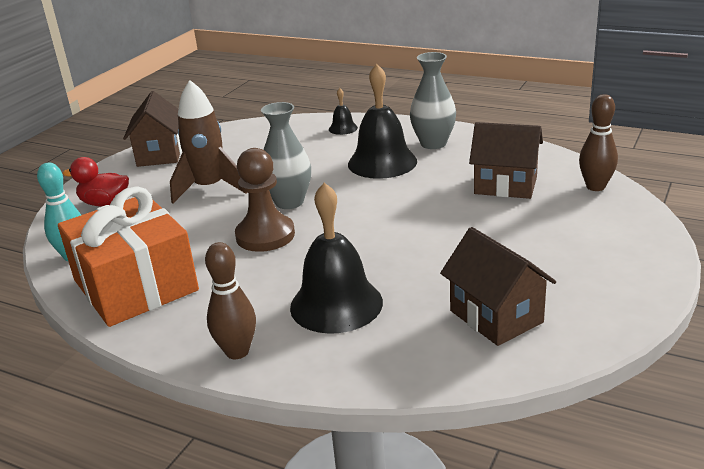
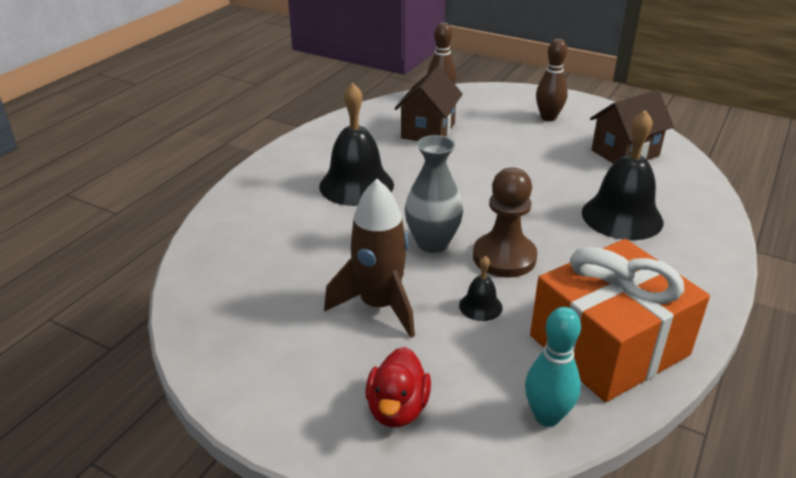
camera: 90 degrees left, 5 degrees up
(160, 154) = (244, 367): brown house -> none
(237, 351) = (702, 266): brown bowling pin -> brown bowling pin (548, 118)
(343, 128) = (249, 206): black bell -> black bell (480, 306)
(433, 143) = (324, 155): grey vase -> none

